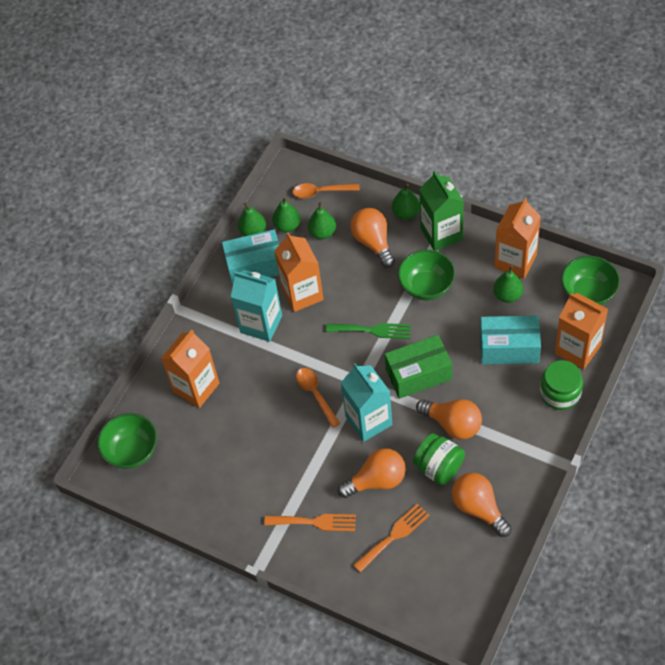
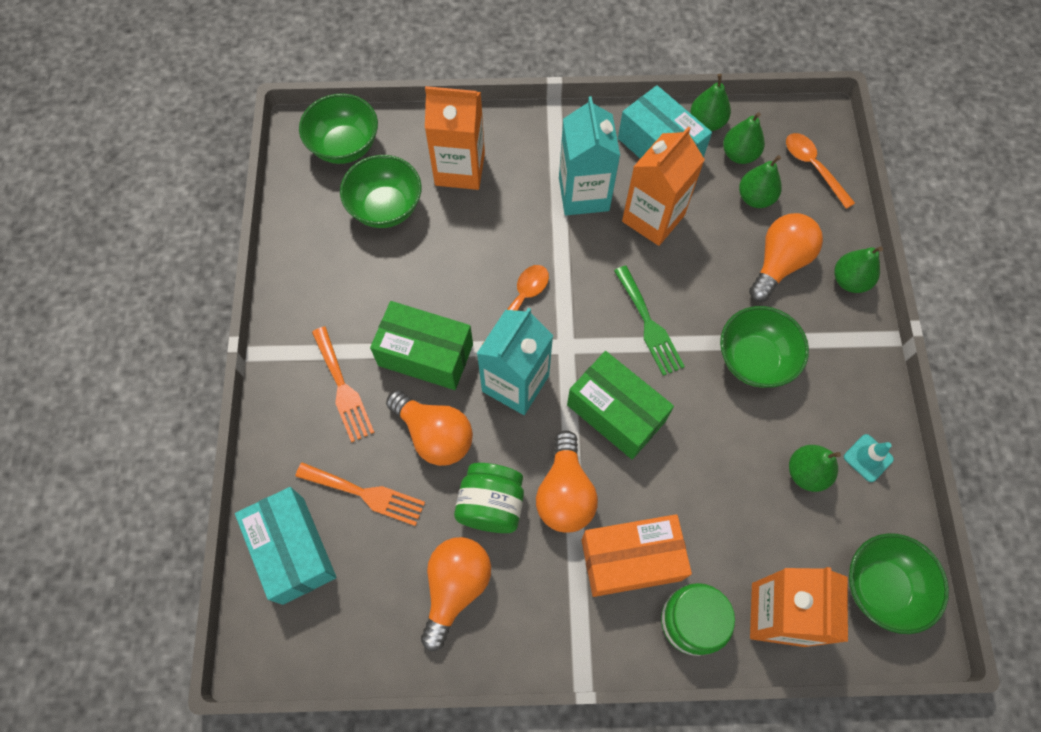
camera: 55 degrees right, 10 degrees up
(198, 445) = (386, 208): none -> green bowl
(320, 464) = (425, 355): none -> green box
(441, 234) = (847, 340): green carton -> none
(509, 348) = (723, 514): turquoise box -> turquoise box (293, 550)
(510, 408) = (631, 559): none -> orange box
(515, 261) = (868, 458): orange carton -> turquoise traffic cone

